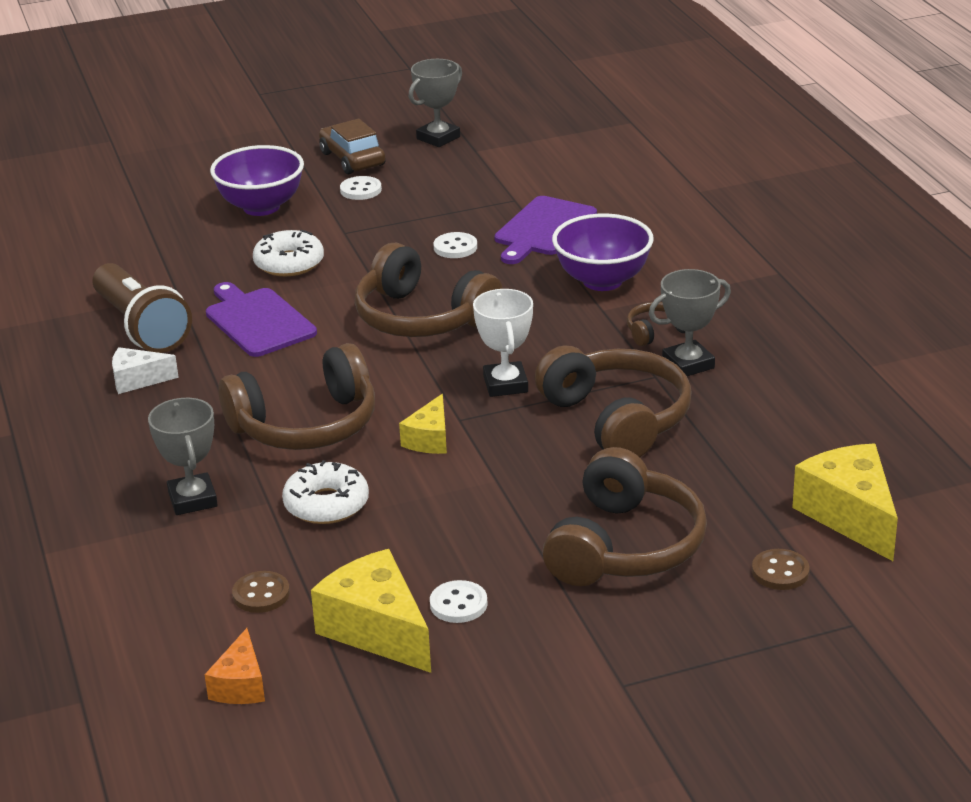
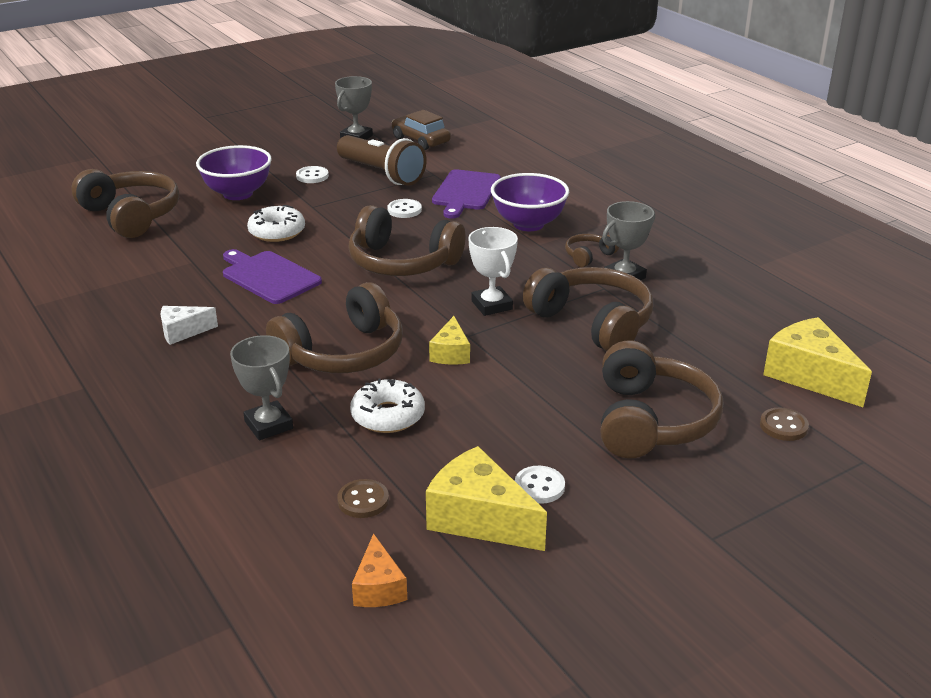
camera: 15 degrees left, 0 degrees up
(126, 226) = (131, 216): none -> brown headphones
(141, 327) = (171, 290): brown flashlight -> brown flashlight (381, 174)
(352, 159) = (296, 156): brown car -> brown car (420, 140)

